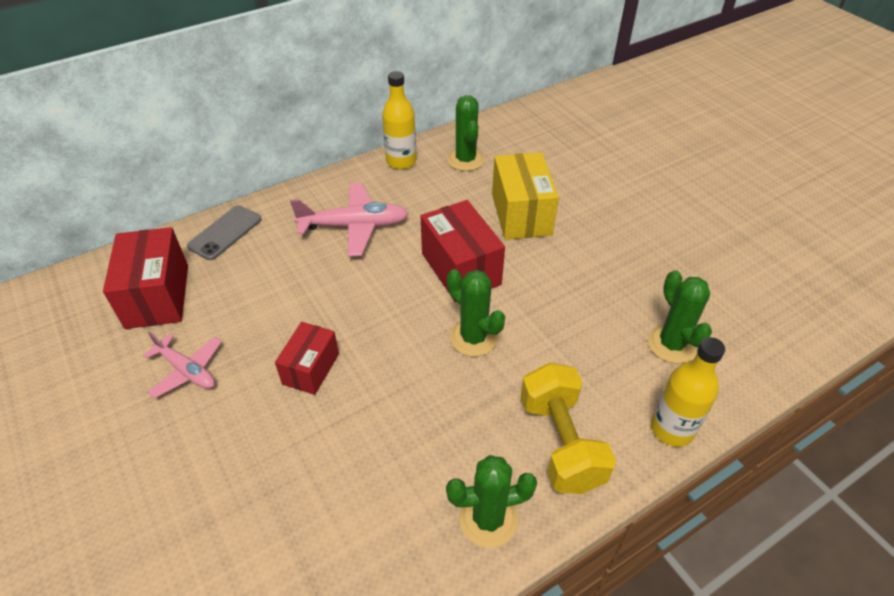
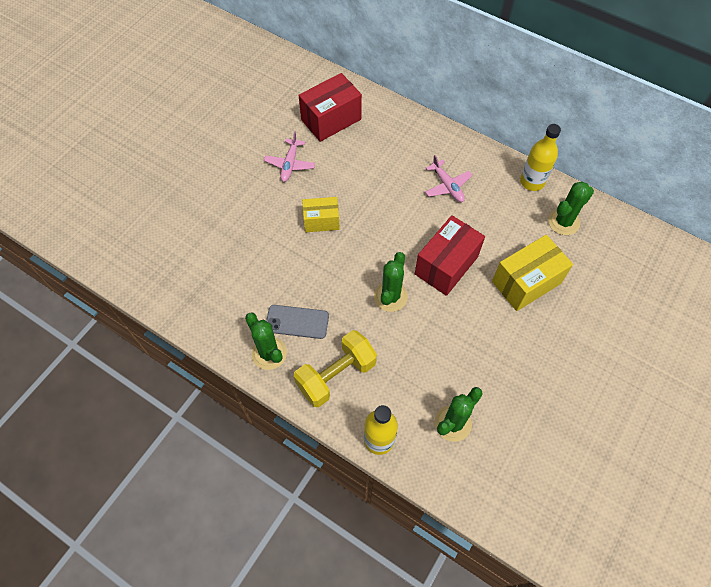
camera: 65 degrees right, 15 degrees up
(225, 233) = (398, 121): grey phone -> grey phone (297, 322)
(311, 369) = (321, 221): red box -> yellow box
(354, 226) = (447, 186): pink plane -> pink plane, size x0.65

